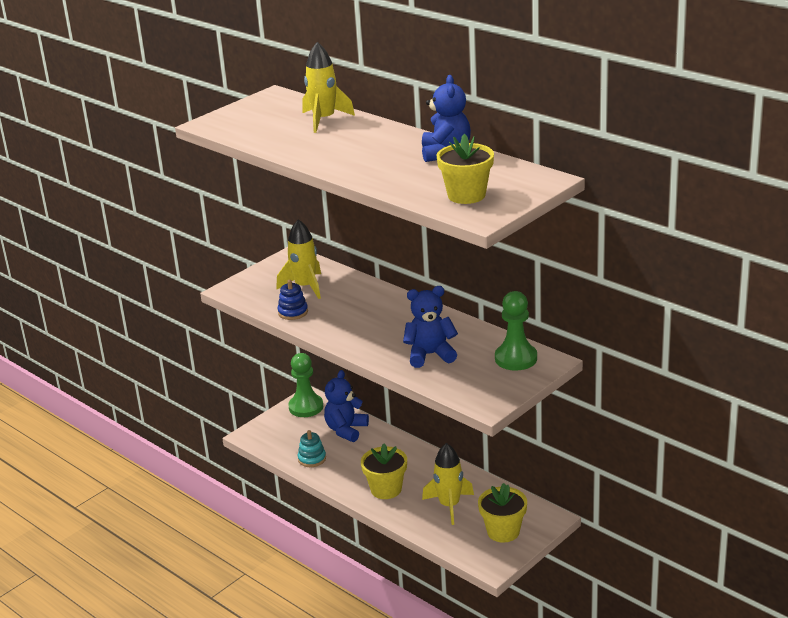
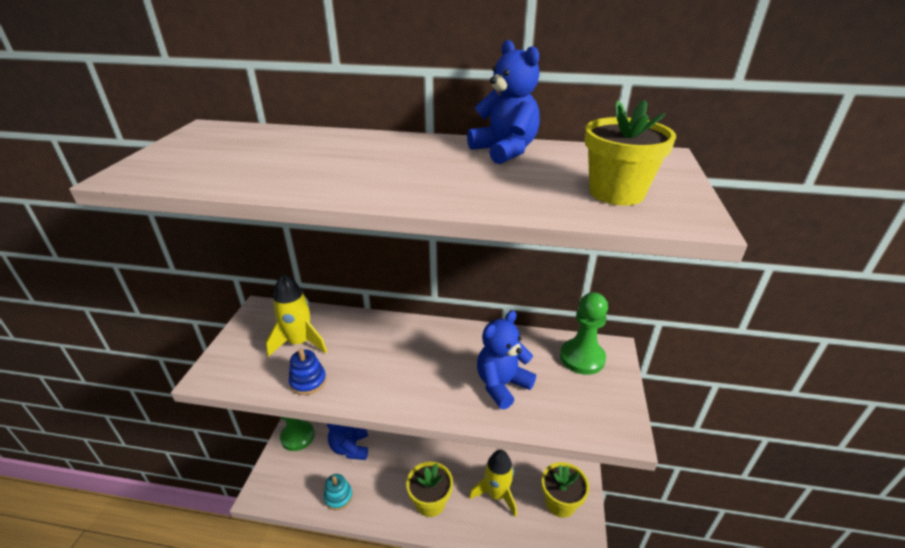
camera: 35 degrees left, 5 degrees up
(324, 120) = (303, 142): yellow rocket -> none

